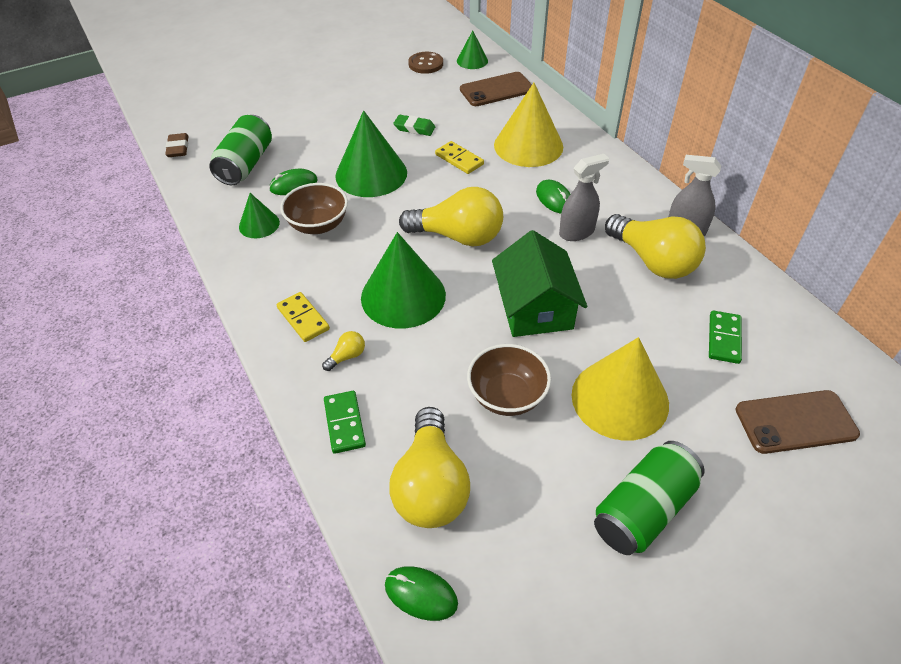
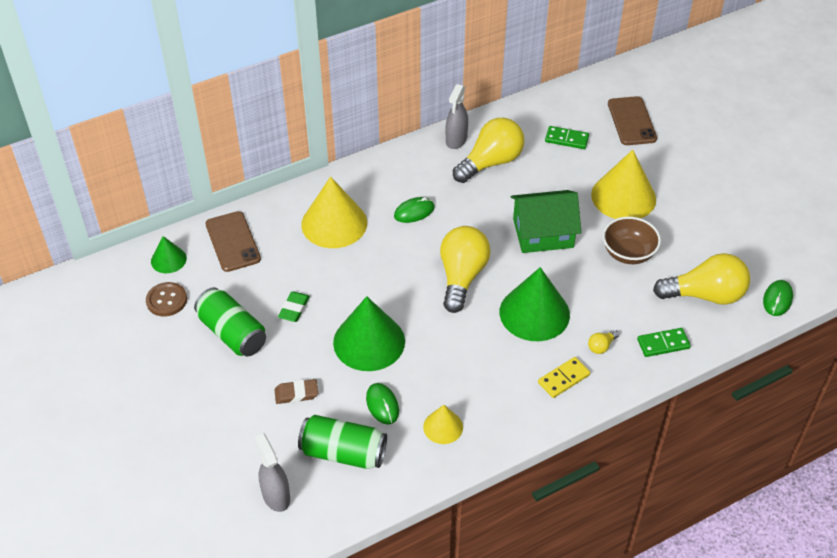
camera: 90 degrees left, 0 degrees up
(178, 148) = (306, 526): brown eraser -> brown eraser (296, 394)
(259, 224) = (443, 427): green cone -> yellow cone
(318, 225) = (445, 378): brown bowl -> none
(347, 356) = (601, 346): yellow light bulb -> yellow light bulb turned 90 degrees counterclockwise
(459, 159) = (351, 274): yellow domino -> none
(577, 232) = (457, 202): grey spray bottle -> grey spray bottle (276, 496)
(643, 509) = (703, 196): green can -> green can (232, 333)

